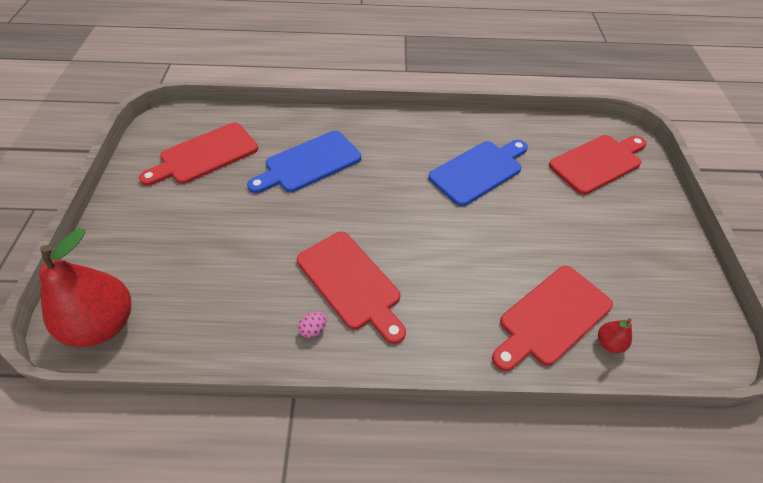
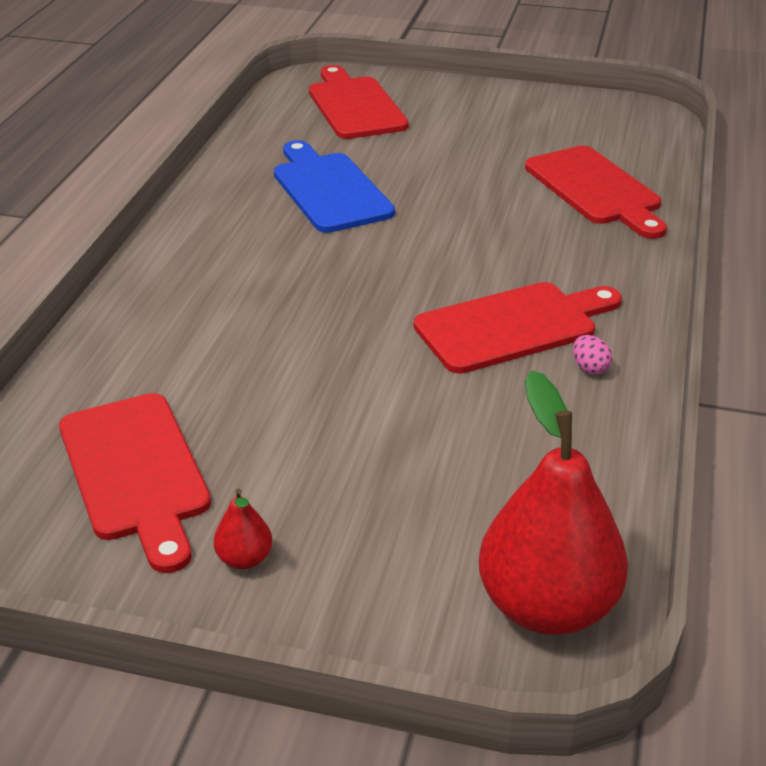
camera: 75 degrees left, 15 degrees down
(309, 163) = (232, 342): blue cutting board -> none
(609, 343) = (635, 164): red pear -> red pear (244, 559)

